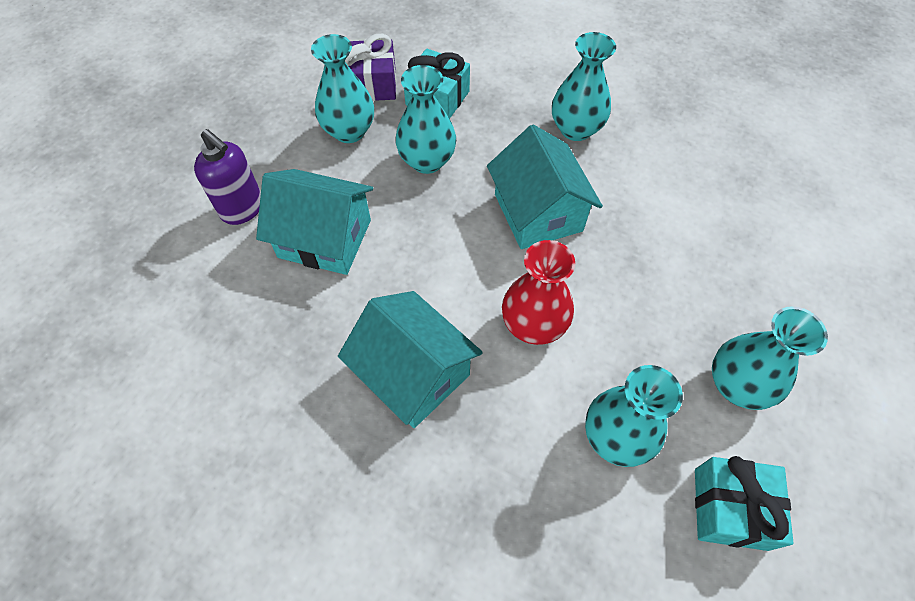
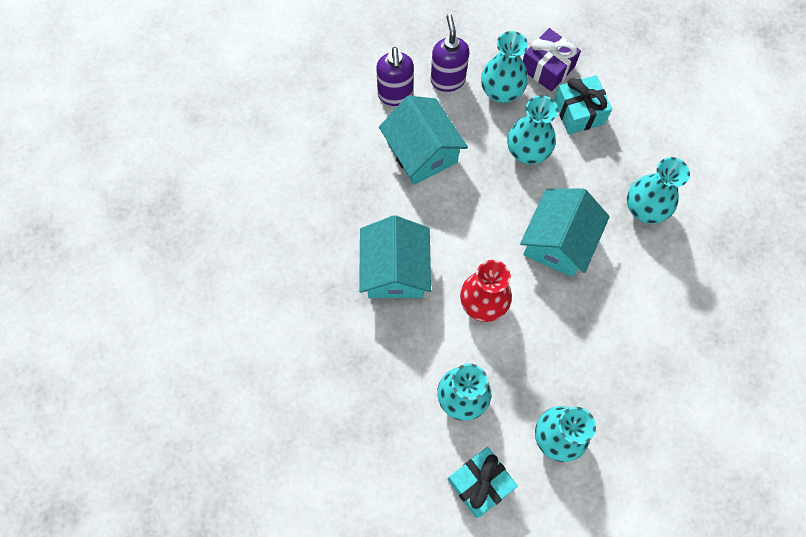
camera: 45 degrees right, 10 degrees up
(285, 158) = (447, 80): none -> purple soap dispenser

